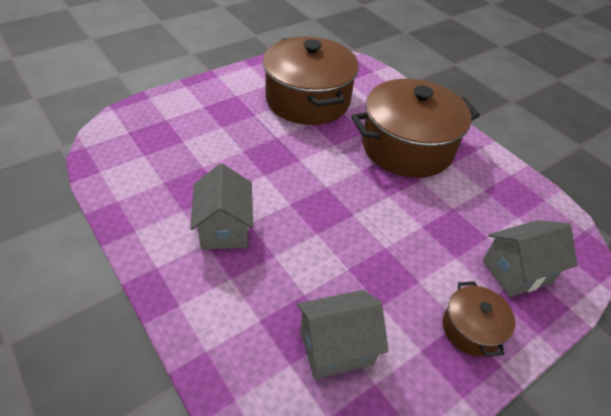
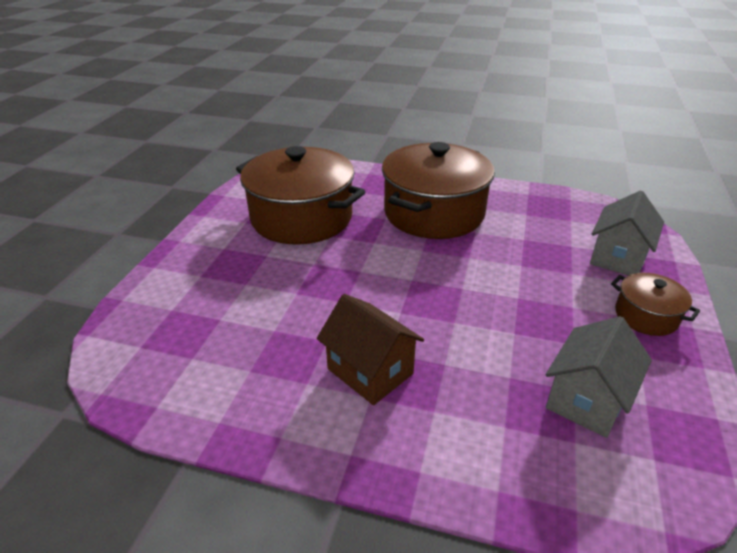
camera: 35 degrees left, 10 degrees down
(224, 228) = (370, 371): grey house -> brown house

